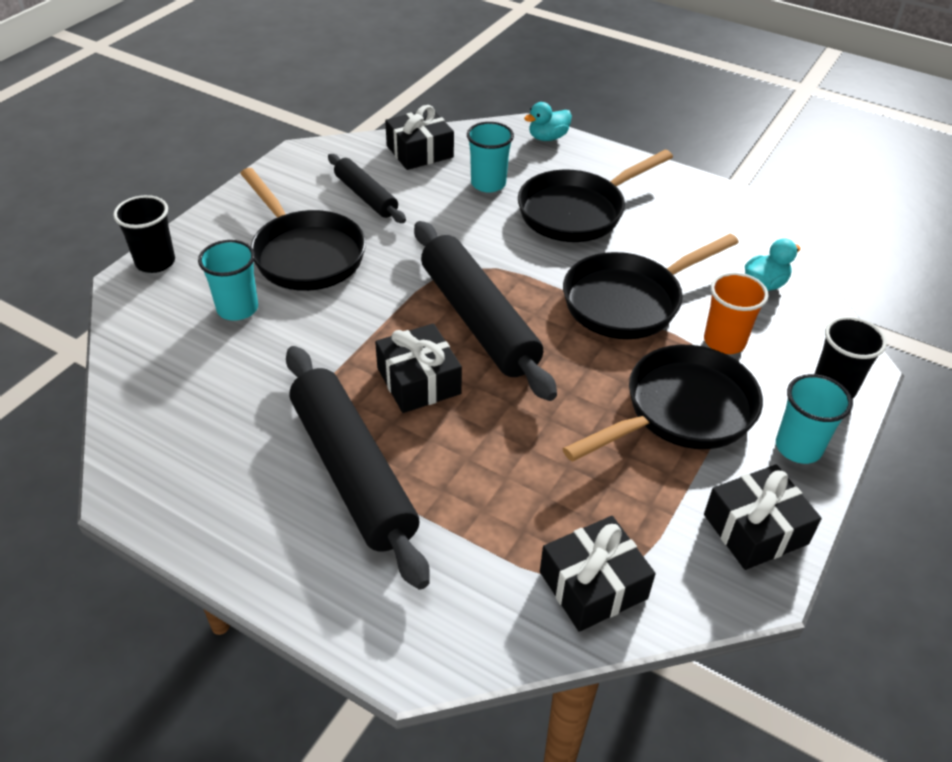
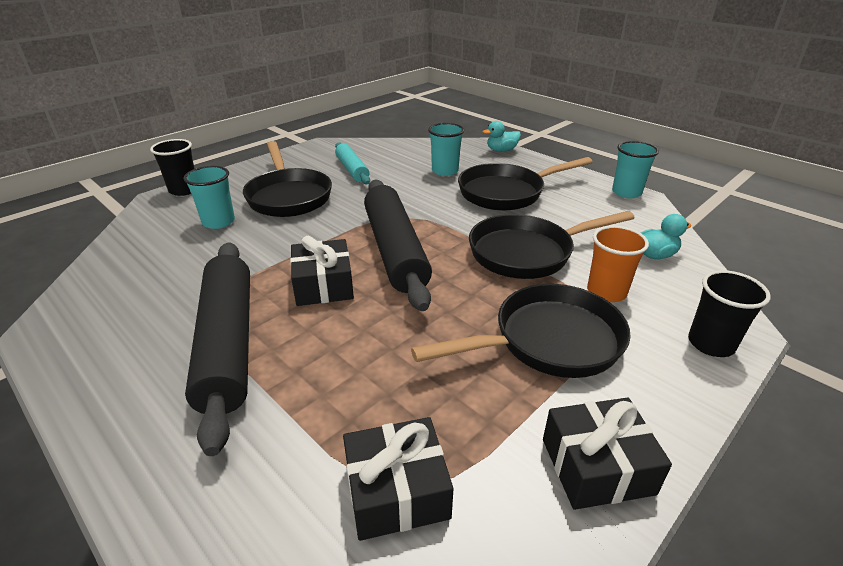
camera: 15 degrees right, 10 degrees down
(366, 196) = (352, 169): black rolling pin -> turquoise rolling pin
(420, 151) = (404, 150): black gift -> none
(798, 447) = (663, 392): turquoise cup -> turquoise cup (626, 192)

